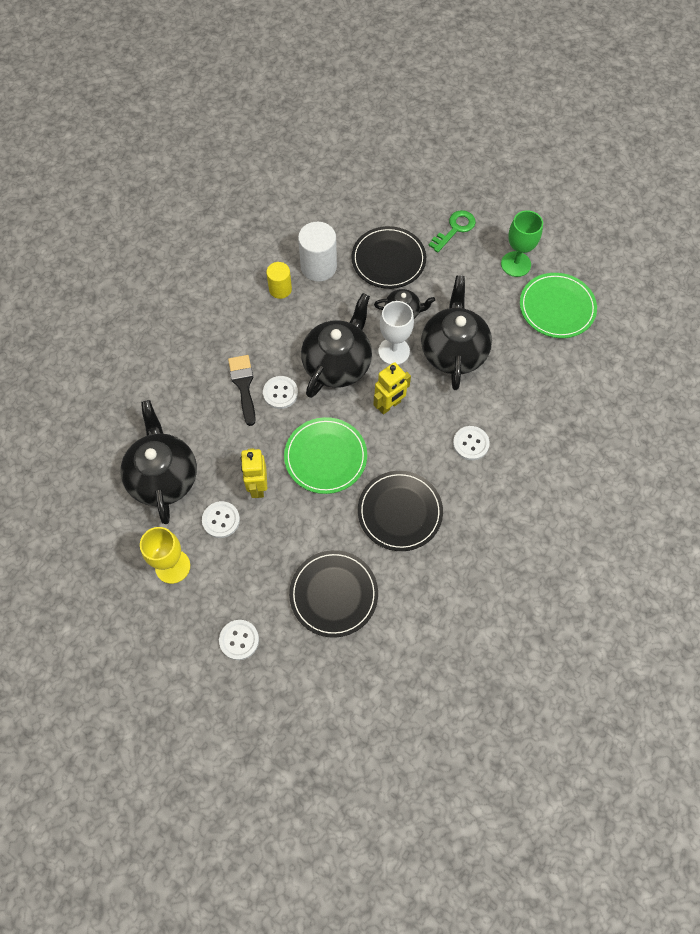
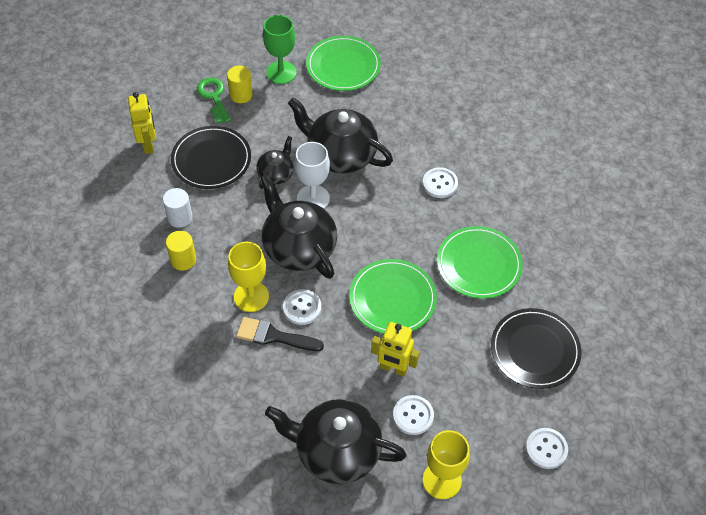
camera: 65 degrees left, 10 degrees down
(271, 352) = (251, 296): none -> yellow goblet
(318, 267) = (180, 217): white cylinder -> white cylinder, size x0.62
(389, 405) = (367, 226): yellow robot -> yellow robot (148, 145)
(400, 512) = (478, 264): black plate -> green plate
(470, 247) = (241, 95): none -> yellow cylinder

